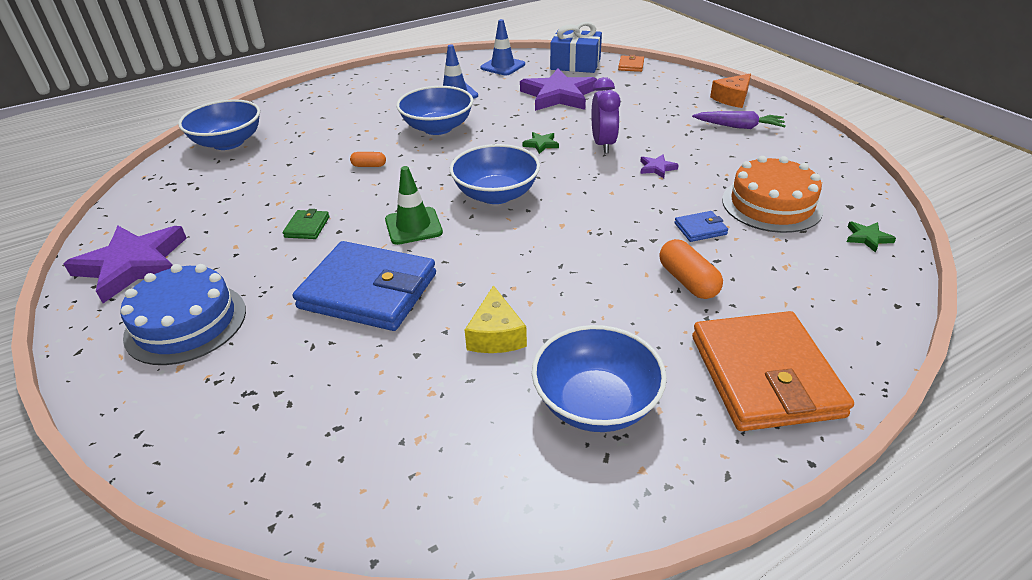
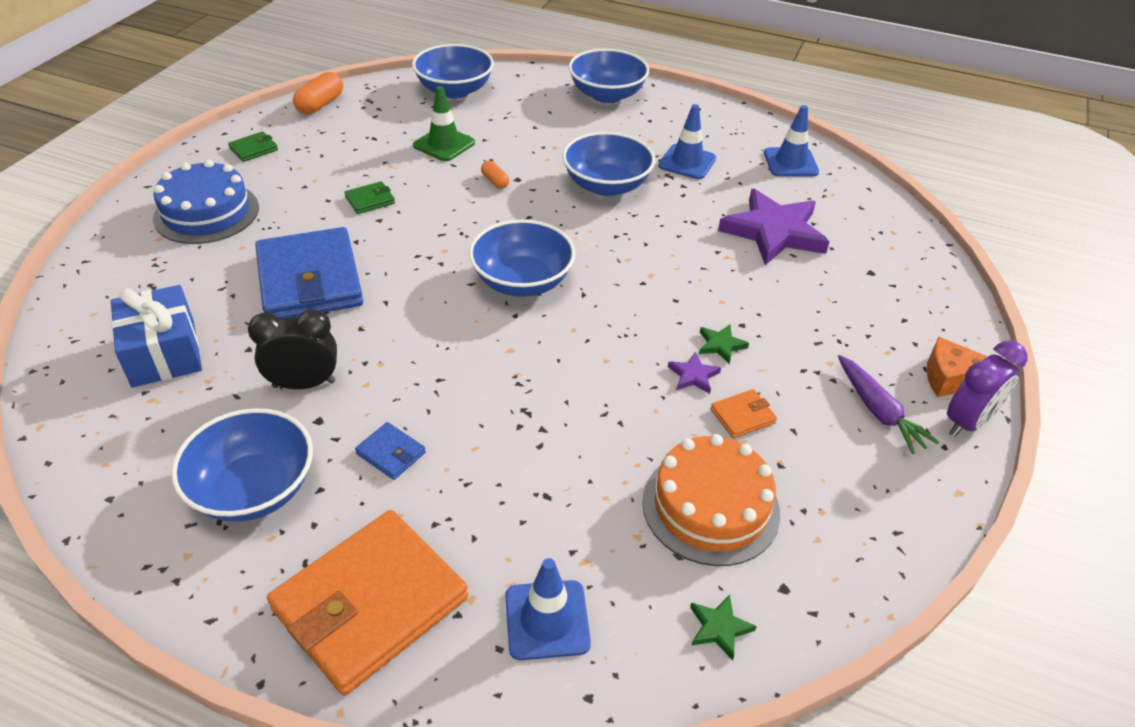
camera: 50 degrees right, 5 degrees up
(133, 265) = (254, 149): purple star -> green wallet
(339, 91) = (607, 95): none -> blue bowl
(413, 226) = (422, 257): green traffic cone -> green traffic cone (444, 144)
(496, 335) = (304, 384): yellow cheese -> black clock
(541, 144) = (650, 267): green star -> green star (721, 345)
(575, 64) = (868, 210): blue gift -> blue gift (163, 353)
(603, 144) = (700, 312): purple clock -> purple clock (967, 422)
(631, 66) = (926, 255): orange wallet -> orange wallet (742, 416)
(687, 281) = (487, 485): orange capsule -> orange capsule (320, 104)
(700, 229) = (597, 460): blue wallet -> blue wallet (391, 453)
(826, 299) = (547, 620): none -> blue traffic cone

